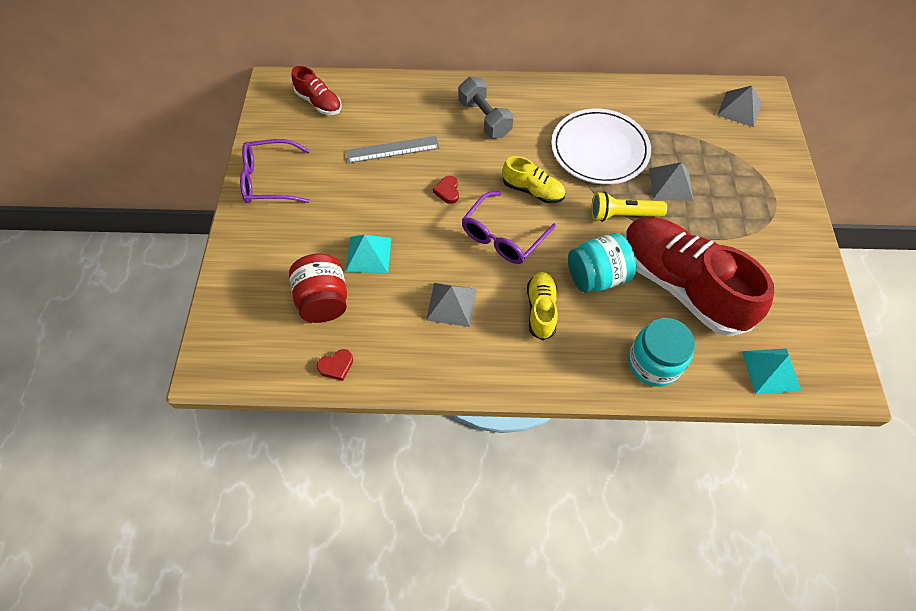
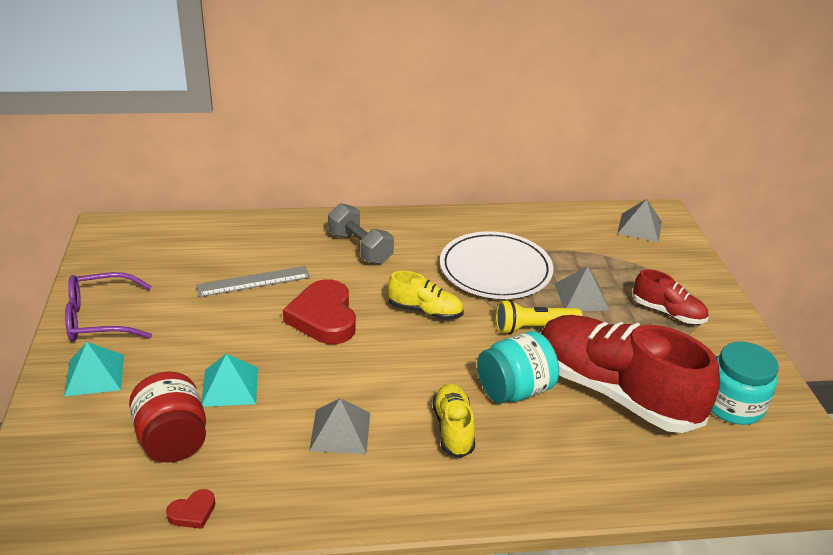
camera: 10 degrees left, 25 degrees down
(319, 102) = (162, 242): red shoe -> red shoe (668, 312)
(447, 191) = (323, 317): red heart -> red heart, size x2.24
(502, 237) = (395, 358): purple glasses -> none
(653, 363) = (600, 474): turquoise jar -> turquoise jar (733, 405)
(771, 370) = (741, 470): turquoise pyramid -> turquoise pyramid (95, 374)

